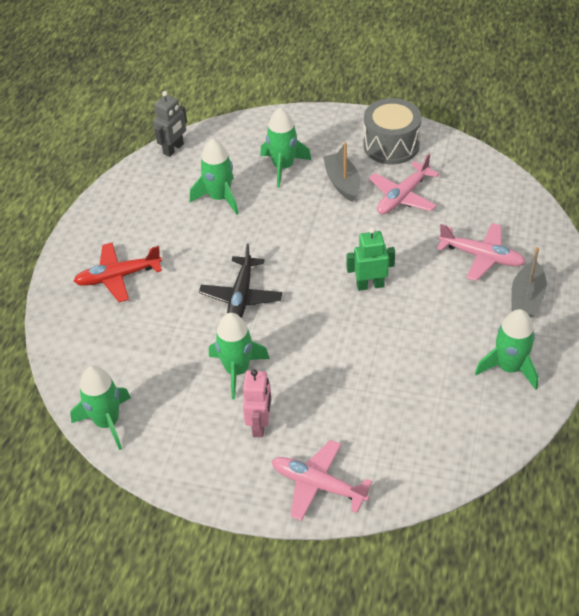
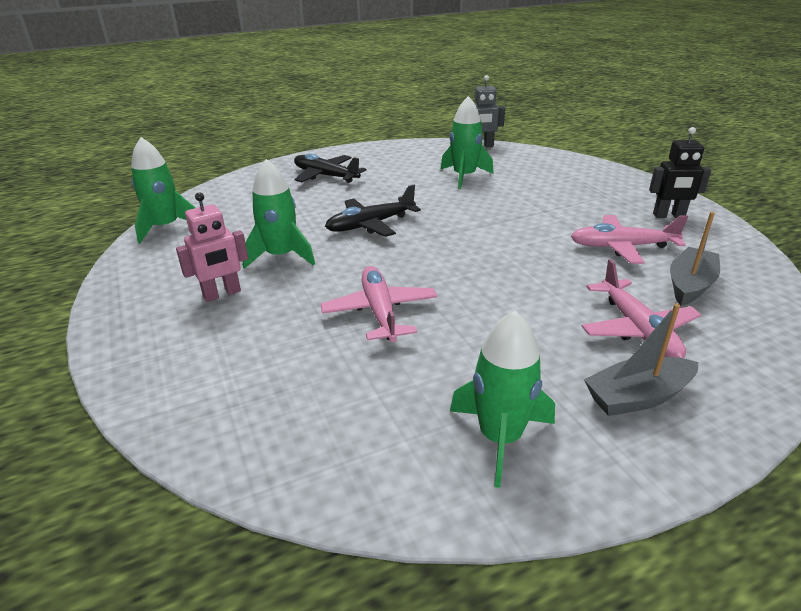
camera: 50 degrees right, 15 degrees down
(118, 277) = (326, 176): red plane -> black plane
(283, 167) = (543, 185): green rocket -> none
(318, 485) = (162, 363): pink plane -> pink plane (380, 312)
(342, 182) = (577, 213): grey boat -> grey boat (689, 285)
(370, 285) = (479, 278): green robot -> none
(391, 145) = (669, 216): grey drum -> black robot

